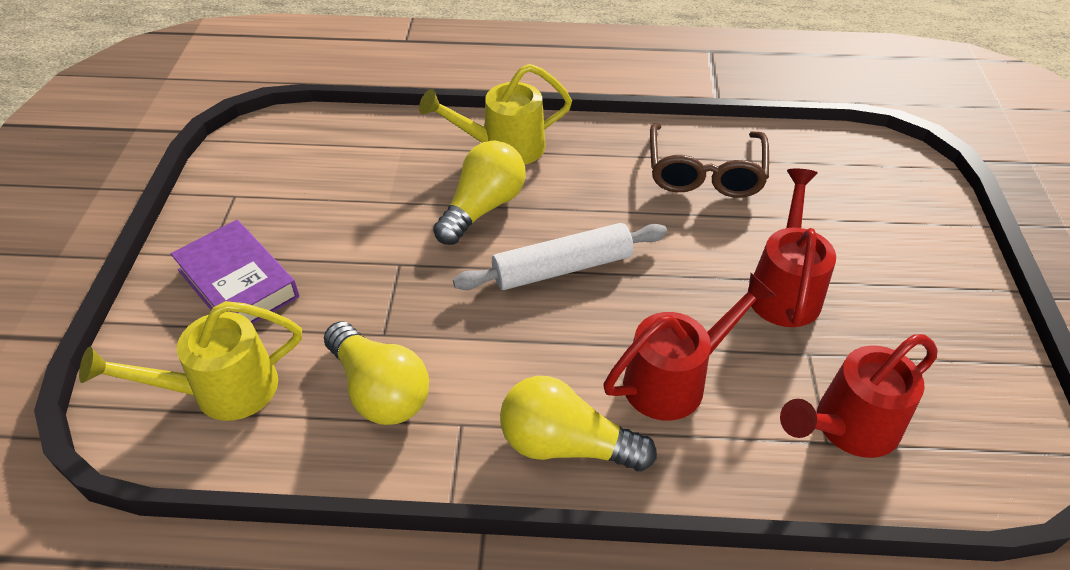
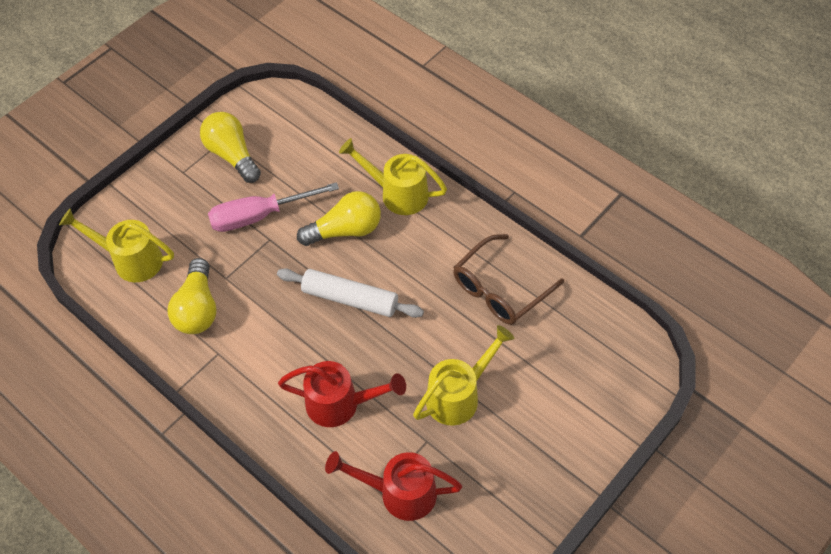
camera: 40 degrees right, 10 degrees up
(238, 283) = (183, 200): purple book -> none
(361, 248) = (259, 216): none -> pink screwdriver
(566, 445) = (254, 399): yellow light bulb -> yellow light bulb (232, 155)
(784, 288) = (458, 395): red watering can -> yellow watering can

